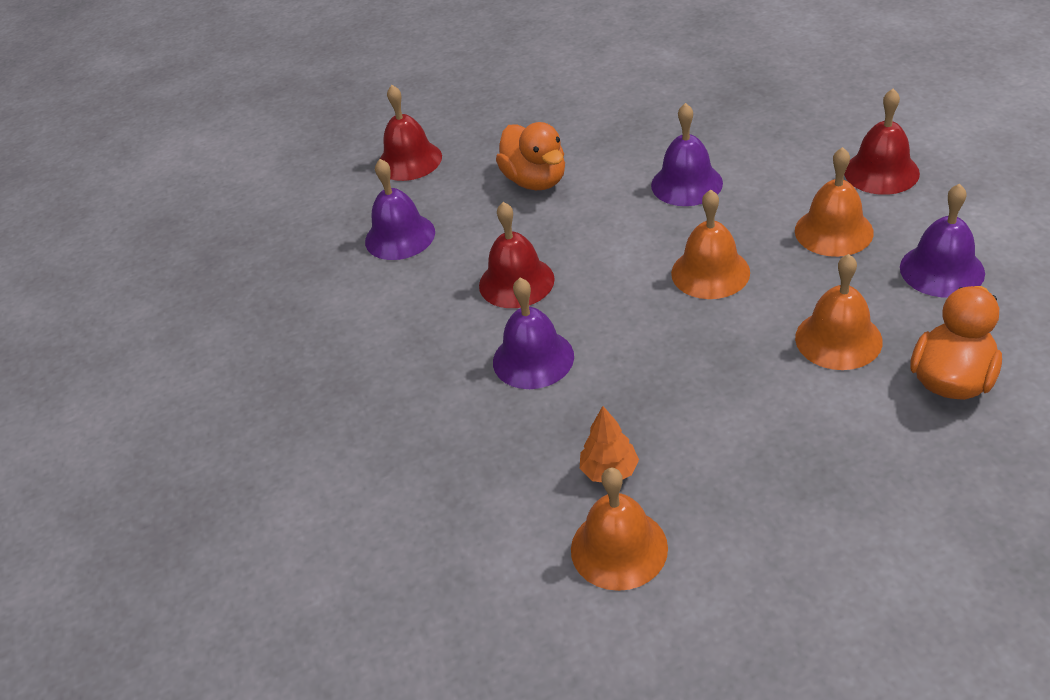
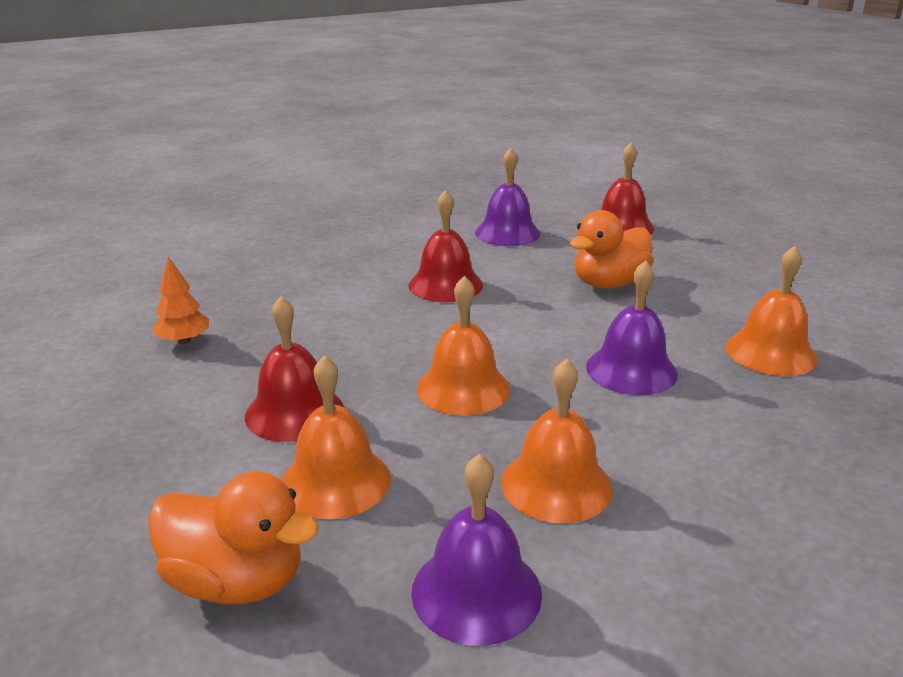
camera: 75 degrees right, 15 degrees down
(533, 359) = (338, 299): purple bell -> none
(619, 548) = (93, 349): orange bell -> orange bell (770, 352)
(881, 172) = (719, 540): red bell -> red bell (294, 412)

